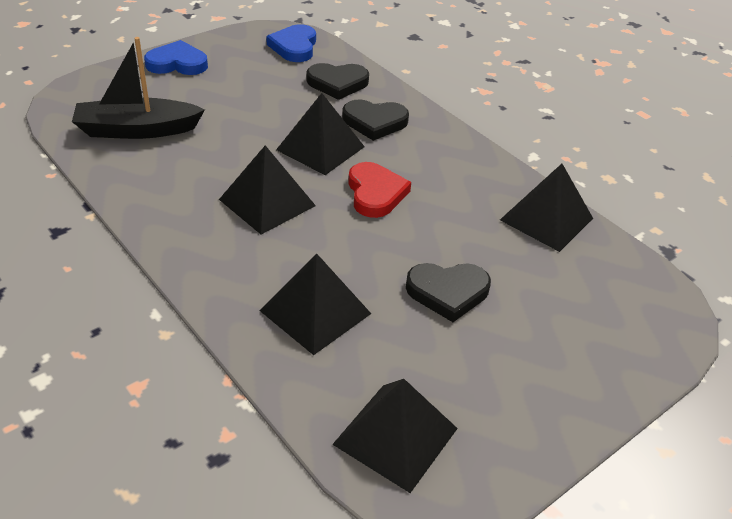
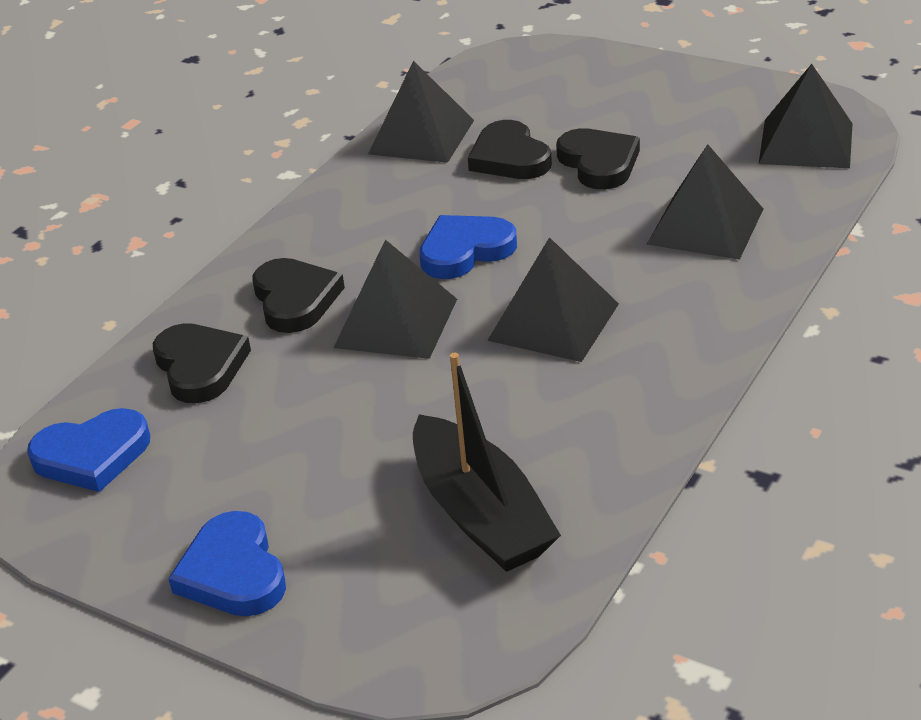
camera: 105 degrees left, 5 degrees down
(375, 193) = (465, 251): red heart -> blue heart
(487, 250) = (509, 157): none -> black heart

